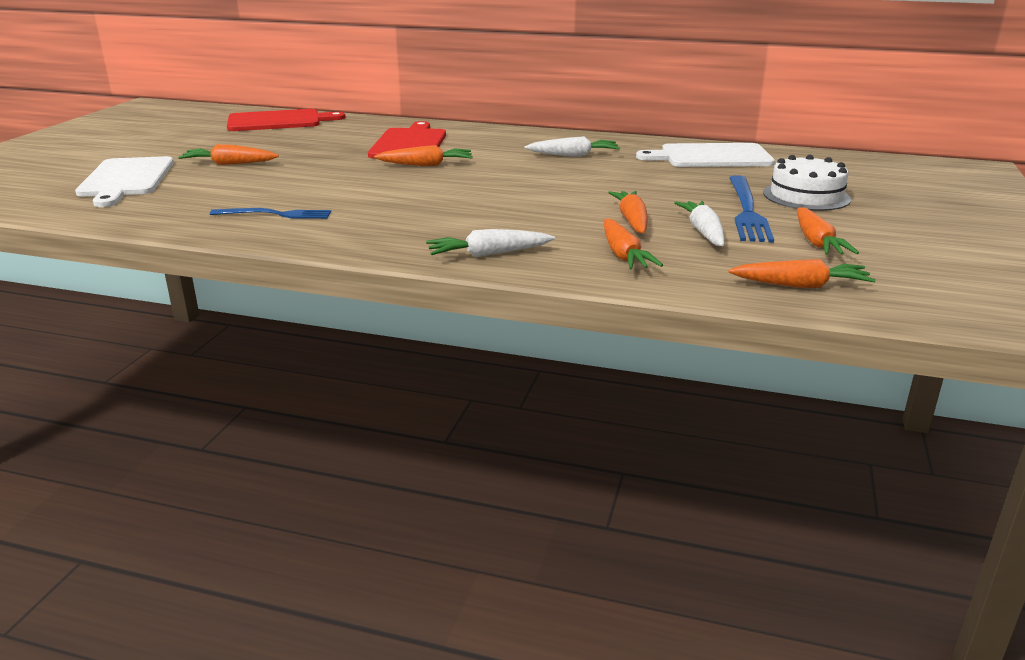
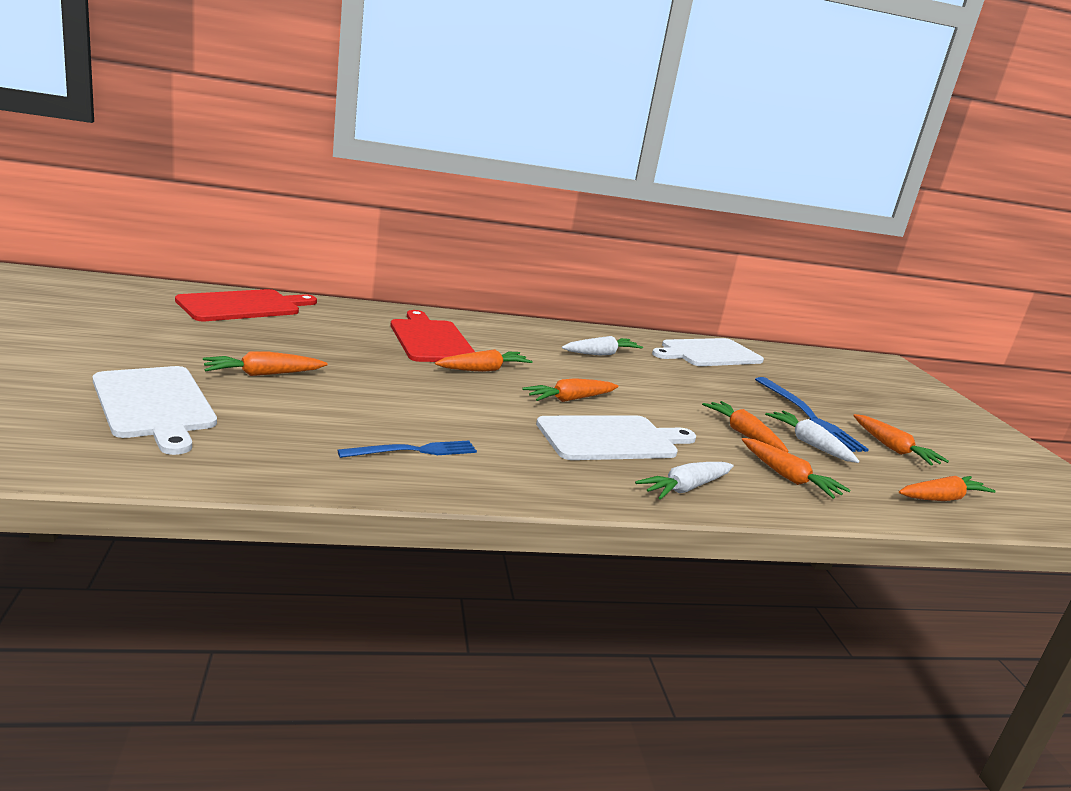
camera: 30 degrees left, 5 degrees down
(473, 216) = (611, 439): none -> white cutting board
(478, 187) = (570, 399): none -> orange carrot
(806, 196) = (825, 397): white cake -> none

